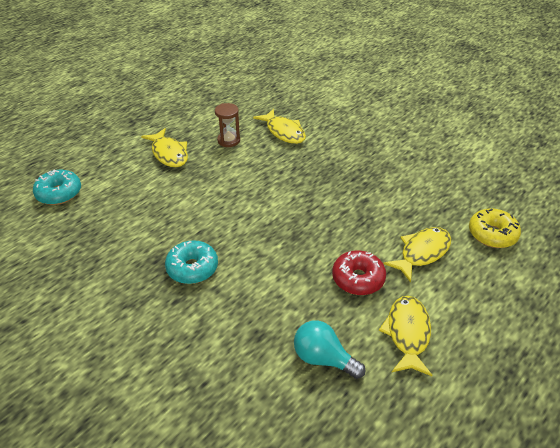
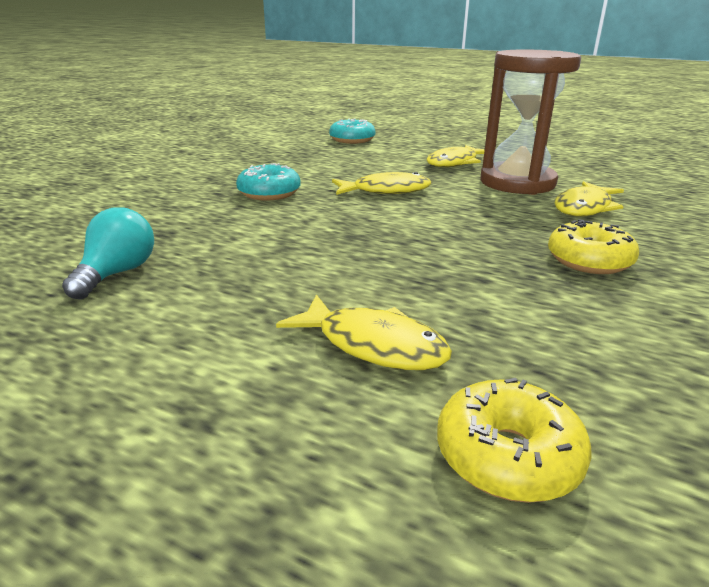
camera: 75 degrees right, 15 degrees down
(228, 140) = (517, 183): brown hourglass -> brown hourglass, size x2.25
(353, 159) = (589, 261): none -> yellow donut
(358, 279) = (280, 286): red donut -> none
(407, 333) = (157, 338): yellow fish -> yellow fish (386, 191)

